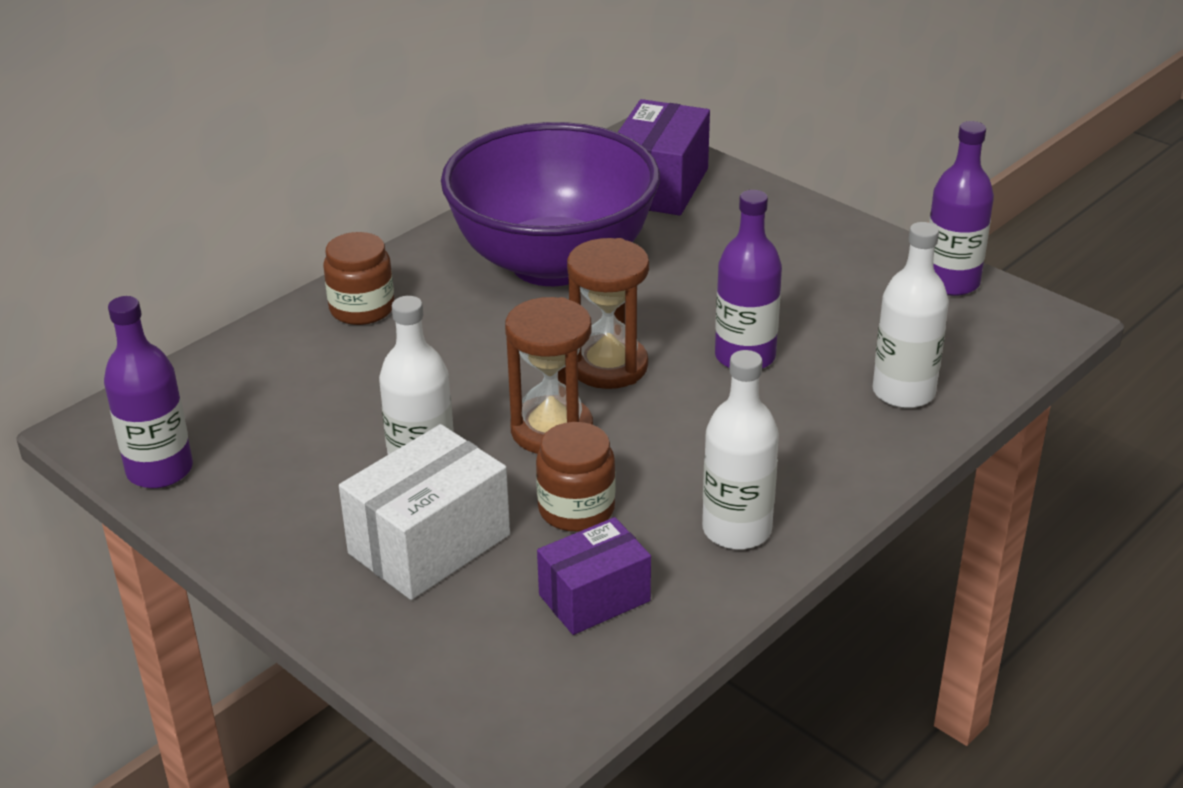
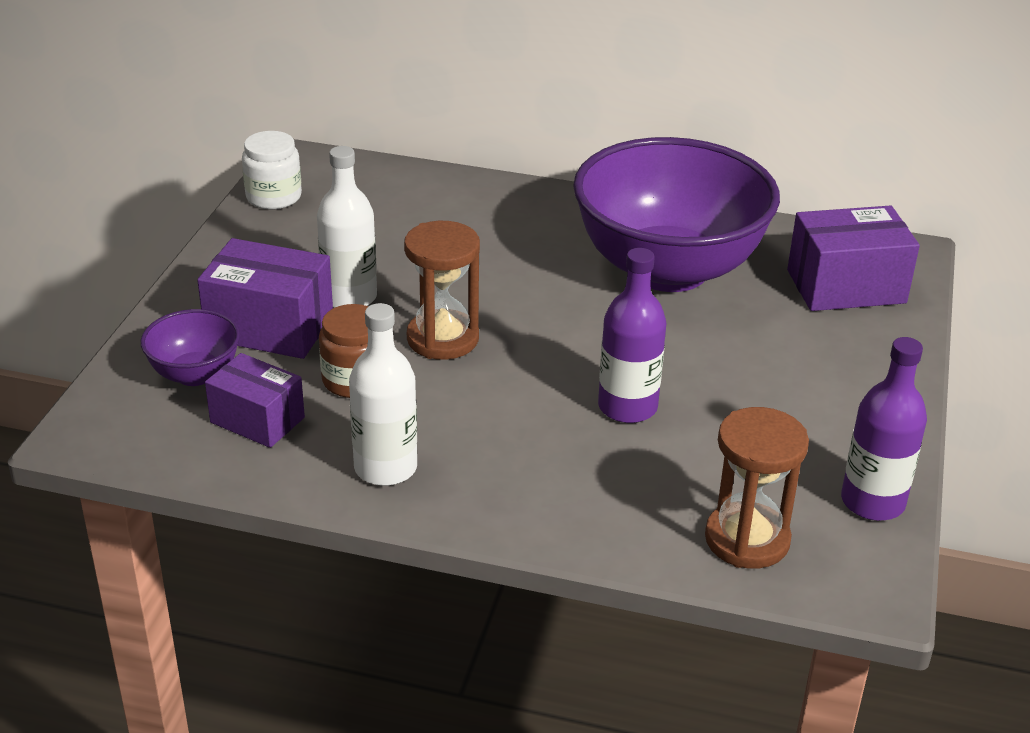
camera: 60 degrees right, 0 degrees up
(160, 470) = (274, 197): purple bottle -> white jar
(362, 308) = (521, 207): brown jar -> none
(429, 544) = (270, 327): white box -> purple box
(472, 625) = (195, 374): none -> purple bowl
(608, 366) = (549, 340): brown hourglass -> brown hourglass (747, 539)
(903, 392) = (656, 515): white bottle -> none

